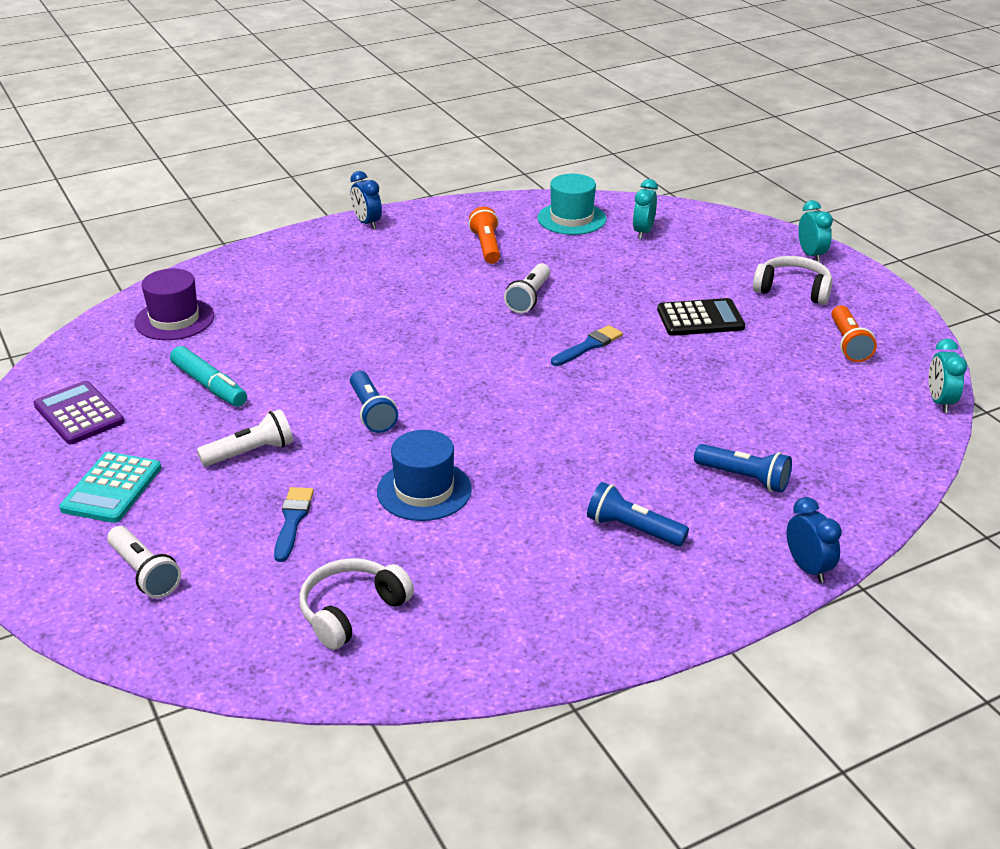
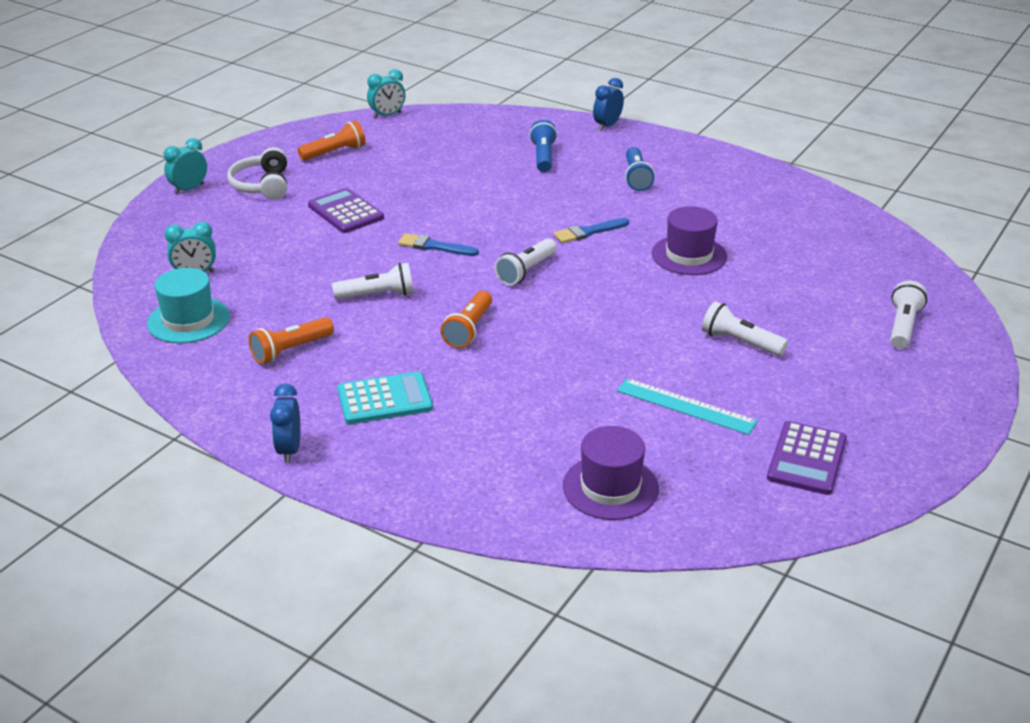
camera: 120 degrees left, 0 degrees up
(111, 488) = (857, 386): turquoise calculator -> turquoise calculator (385, 399)
(209, 385) = (686, 406): turquoise marker -> turquoise ruler
(292, 520) = (782, 292): blue brush -> blue brush (588, 232)
(352, 611) = (823, 240): white headphones -> none
(367, 223) = (289, 450): blue clock -> blue clock turned 150 degrees clockwise
(372, 412) = (628, 309): blue flashlight -> none
(424, 490) = (689, 255): blue hat -> purple hat
(431, 323) = (469, 329): none -> orange flashlight
(494, 380) = (526, 271): none -> white flashlight
(700, 319) = (346, 212): black calculator -> purple calculator

